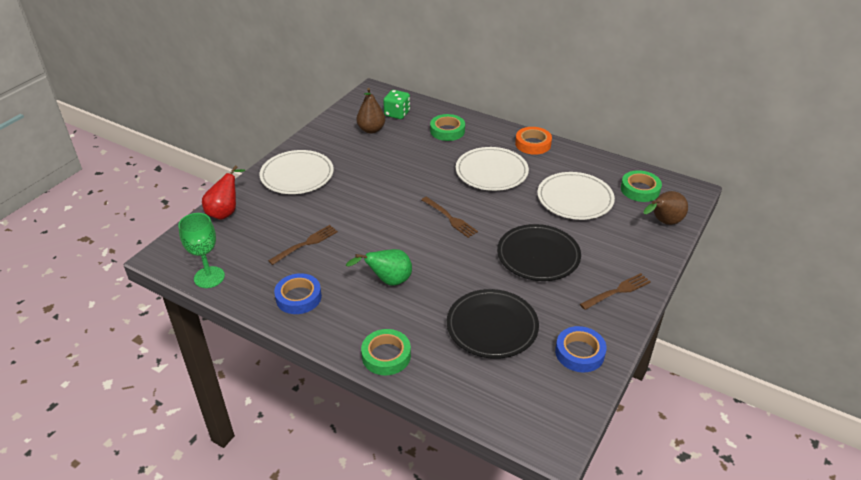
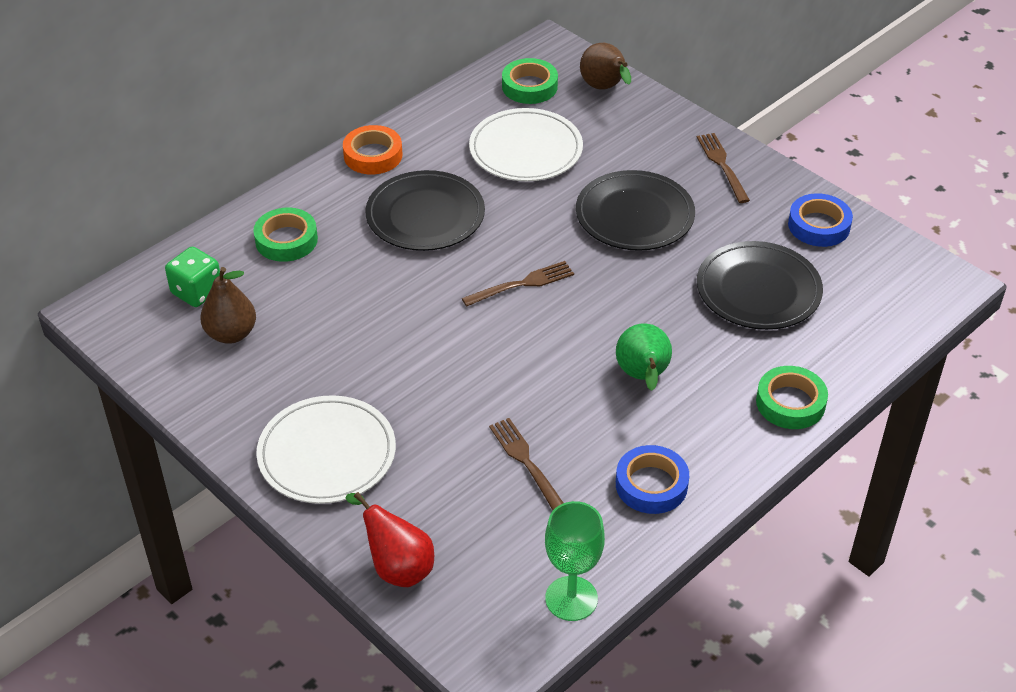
camera: 75 degrees left, 5 degrees up
(491, 172) = (425, 215): white plate -> black plate

